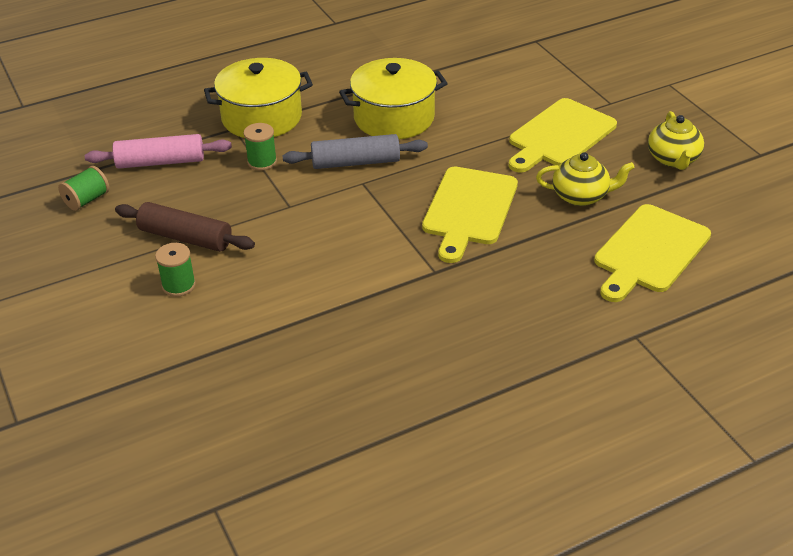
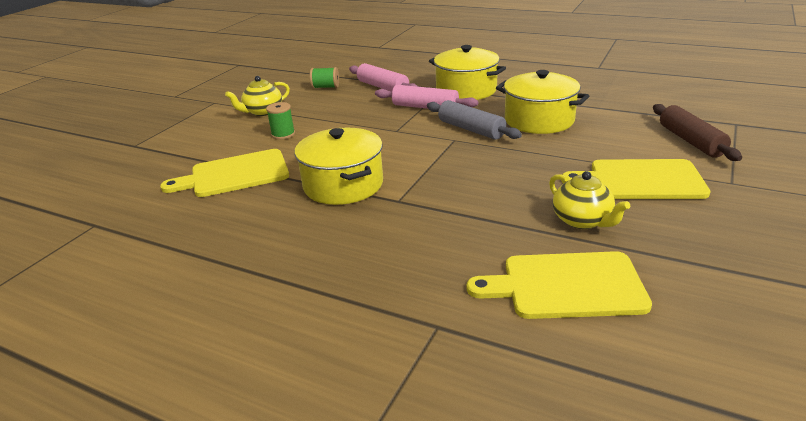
camera: 55 degrees right, 10 degrees down
(185, 237) = (327, 119): brown rolling pin -> brown rolling pin (690, 141)
(262, 162) = (425, 107): green spool -> pink rolling pin
(361, 291) = (343, 185): none -> yellow pot
(469, 209) = (486, 184): yellow cutting board -> yellow cutting board (235, 174)
(673, 159) = (721, 244): yellow teapot -> yellow teapot (263, 112)

